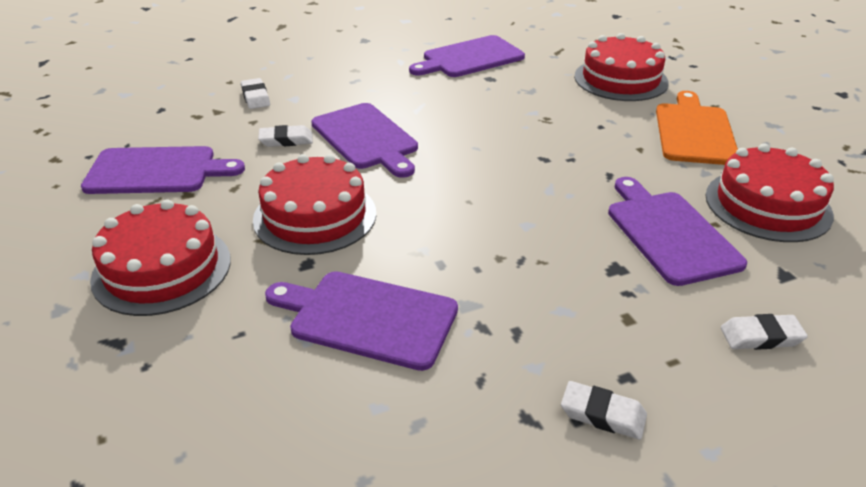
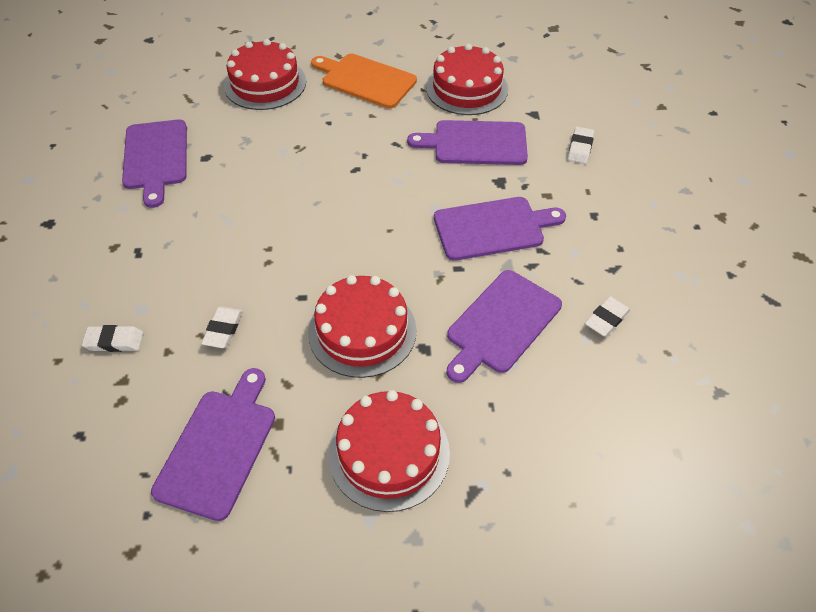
camera: 70 degrees left, 15 degrees up
(366, 138) = (258, 269): purple cutting board -> purple cutting board (493, 228)
(602, 414) = (618, 236): white eraser -> white eraser (606, 319)

